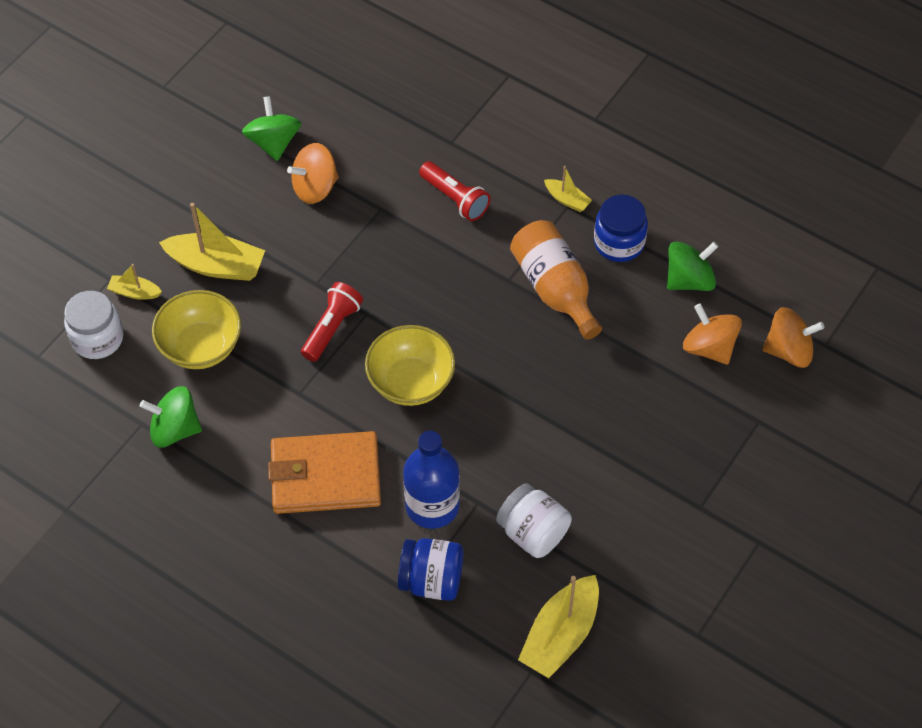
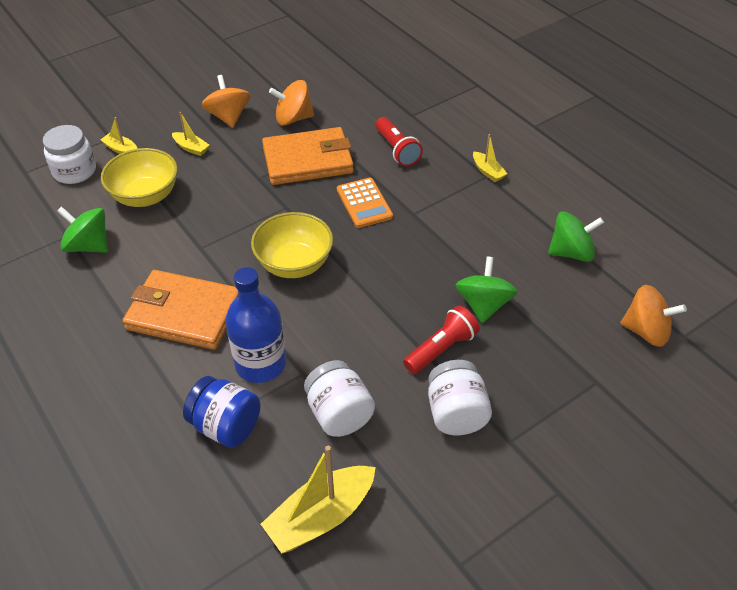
camera: 20 degrees right, 10 degrees down
(216, 265) = (191, 148): yellow boat -> yellow boat, size x0.51
(274, 142) = (279, 86): green spinning top -> green spinning top (483, 305)
(332, 328) = (252, 210): red flashlight -> red flashlight (441, 349)
(361, 243) = (308, 160): none -> orange wallet
(450, 283) = (364, 203): none -> orange calculator
(554, 289) = (449, 229): orange bottle -> none
(619, 243) = (519, 211): blue jar -> none
(641, 496) = (456, 413): none -> white jar
(709, 347) = (570, 308): orange spinning top -> orange spinning top (228, 117)

